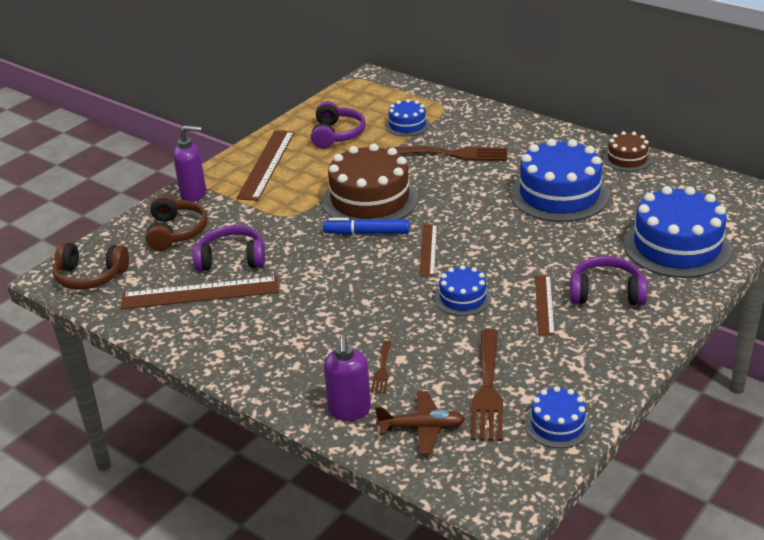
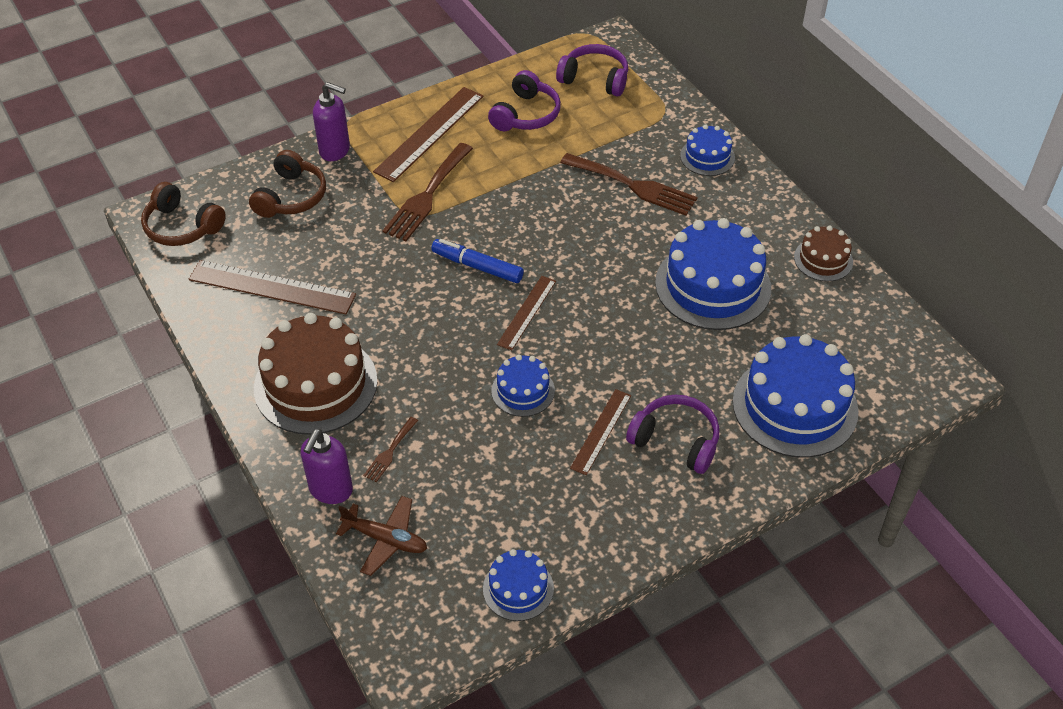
camera: 20 degrees right, 15 degrees up
(232, 259) = (325, 253): purple headphones -> purple headphones (595, 79)
(370, 199) = (507, 221): brown cake -> brown cake (315, 384)
(407, 125) = (609, 125): blue cake -> blue cake (707, 157)
(487, 390) = (476, 518): brown fork -> brown fork (427, 196)

